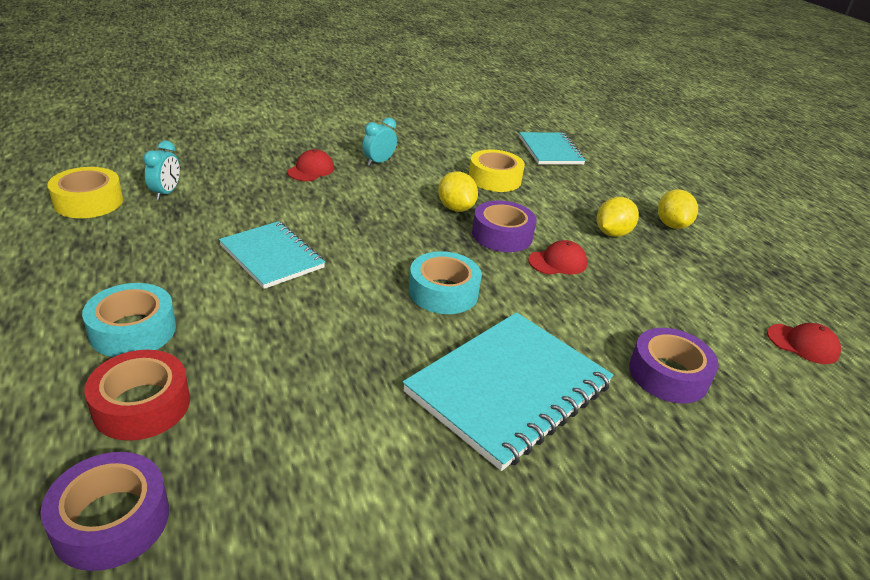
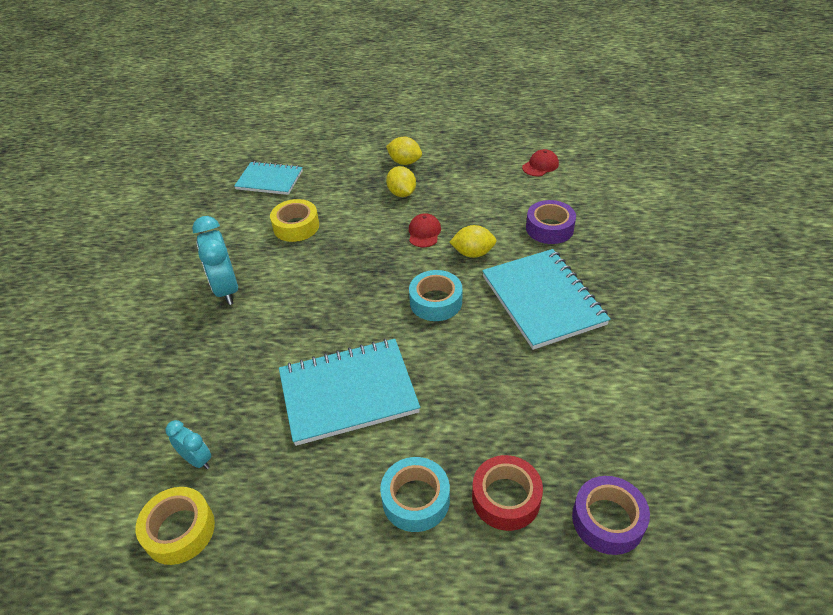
camera: 60 degrees left, 10 degrees up
(272, 257) = (348, 393): turquoise notebook -> turquoise notebook, size x1.57
(311, 170) = (213, 339): red cap -> none
(378, 162) = (226, 289): turquoise clock -> turquoise clock, size x1.81
(455, 208) = (329, 262): yellow lemon -> yellow lemon (473, 253)
(502, 235) = (378, 249): purple tape -> none

